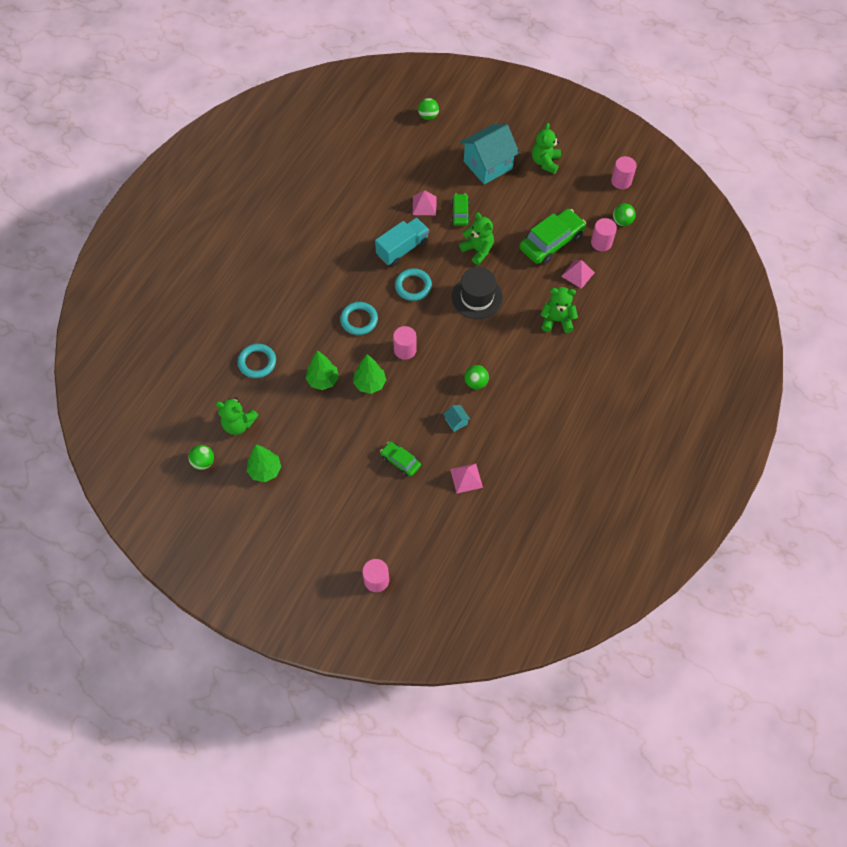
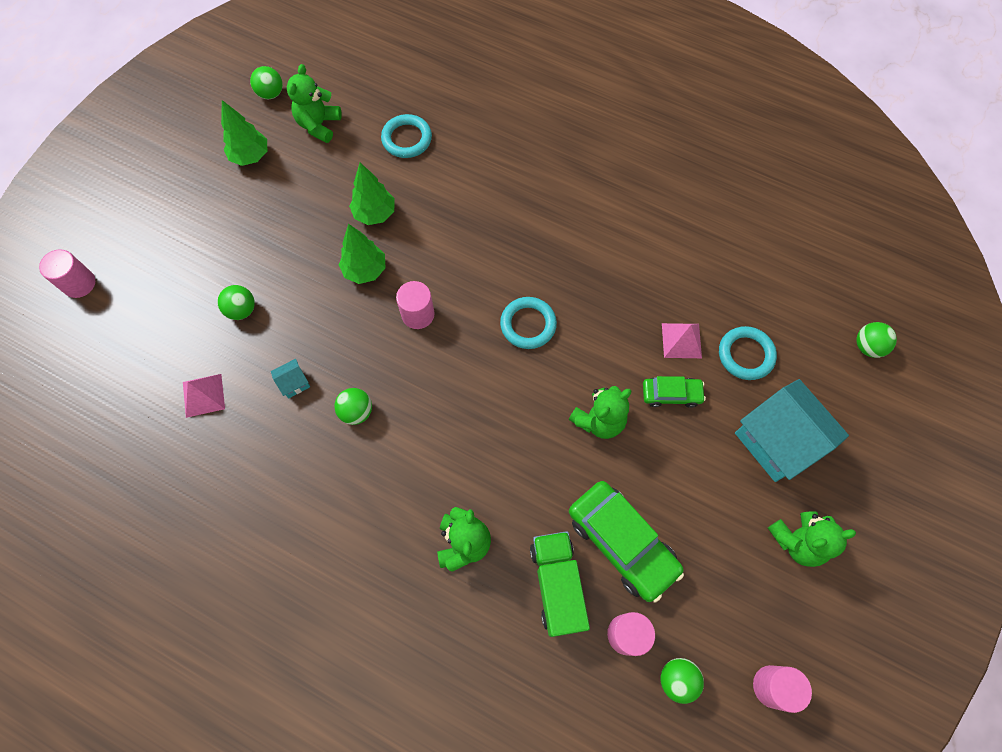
camera: 90 degrees right, 5 degrees up
(359, 320) = (469, 254): turquoise ring -> turquoise ring (745, 355)
(400, 461) = (242, 310): green car -> green ball
(402, 249) = (596, 309): turquoise truck -> none
(477, 297) = (509, 417): black hat -> none
(545, 162) = (797, 541): green teddy bear -> green teddy bear turned 150 degrees clockwise
(578, 274) = (557, 585): pink pyramid -> green truck

